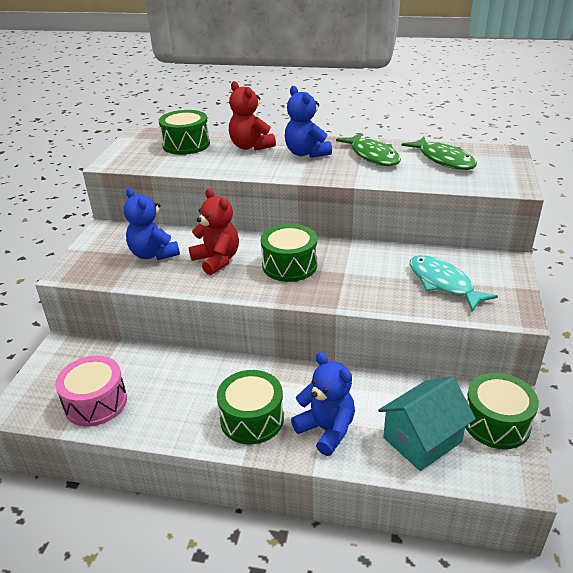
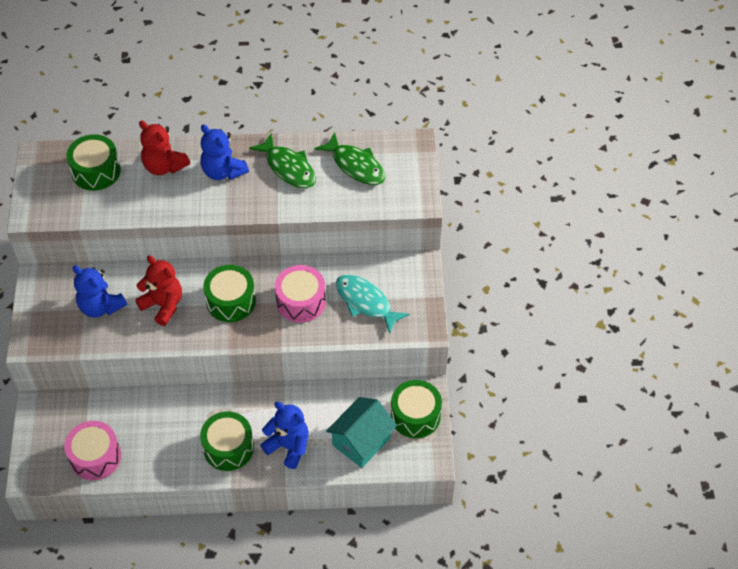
camera: 15 degrees left, 20 degrees up
(367, 274) = (301, 301): none -> pink drum

